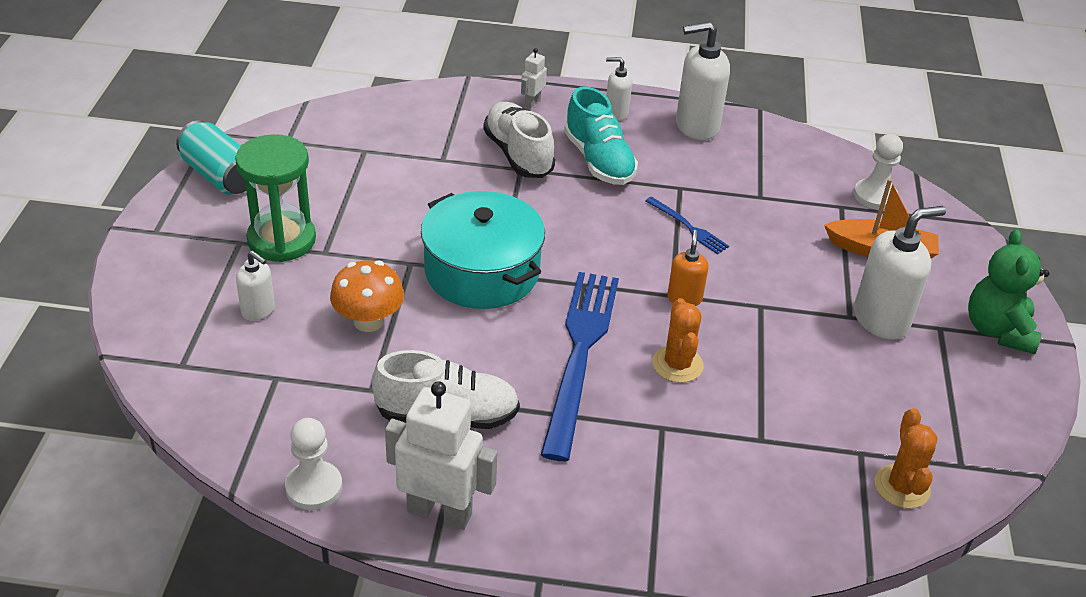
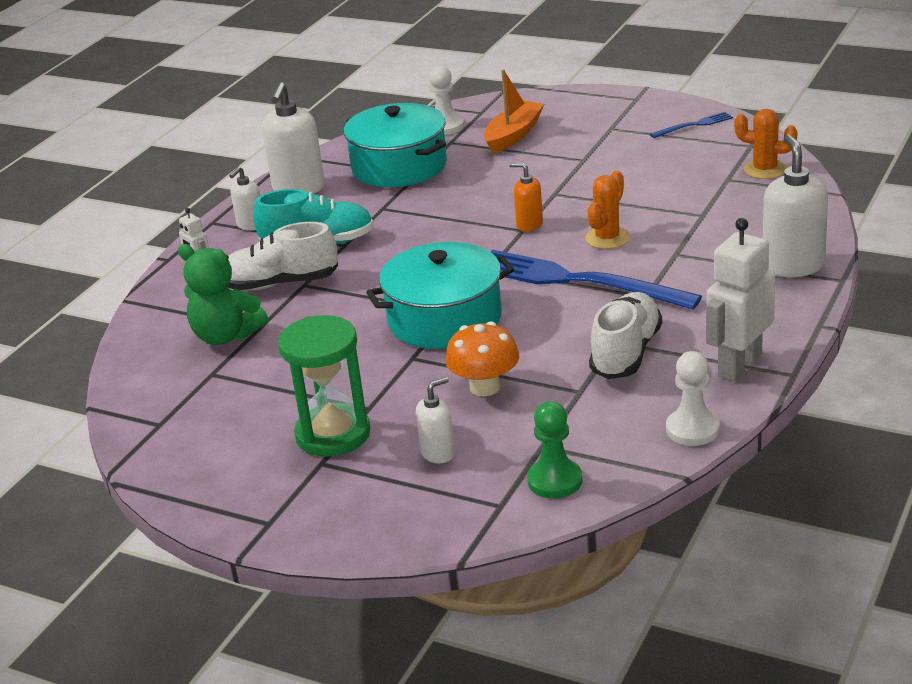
camera: 65 degrees left, 10 degrees down
(220, 176) = (193, 473): turquoise can -> none
(220, 396) = (555, 481): none -> green pawn
(677, 364) = (607, 238): orange cactus -> orange cactus turned 75 degrees counterclockwise
(688, 227) = (439, 211): blue fork -> blue fork (694, 125)
(770, 181) = (399, 166): none -> turquoise pot
(881, 319) = (592, 148): white soap dispenser -> white soap dispenser (793, 266)
(997, 330) = (622, 108): green teddy bear -> green teddy bear (226, 336)

